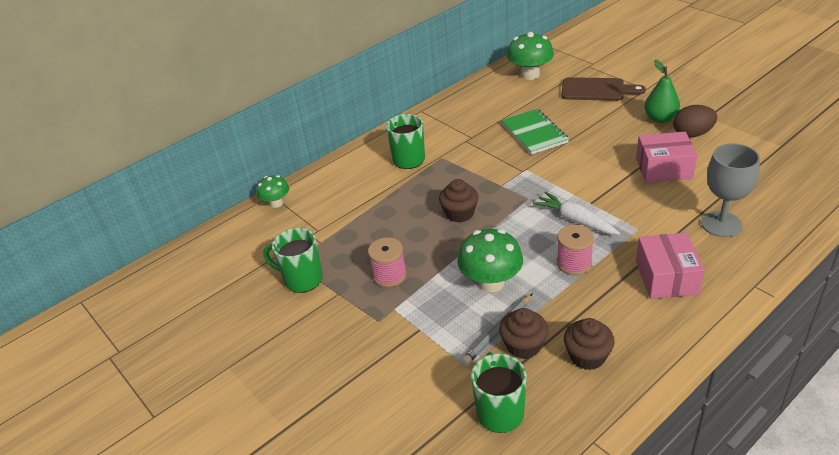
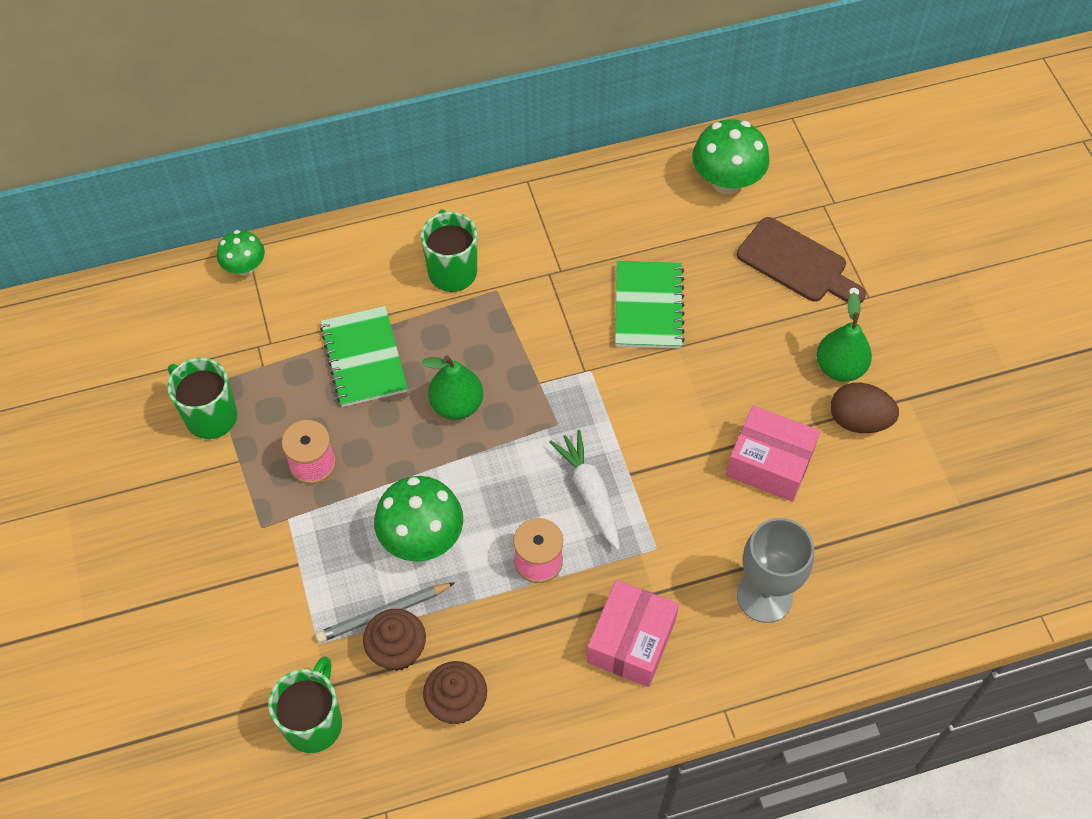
camera: 20 degrees right, 20 degrees up
(384, 214) = (364, 358): none -> green notebook
(459, 213) = (456, 405): brown cupcake -> green pear

